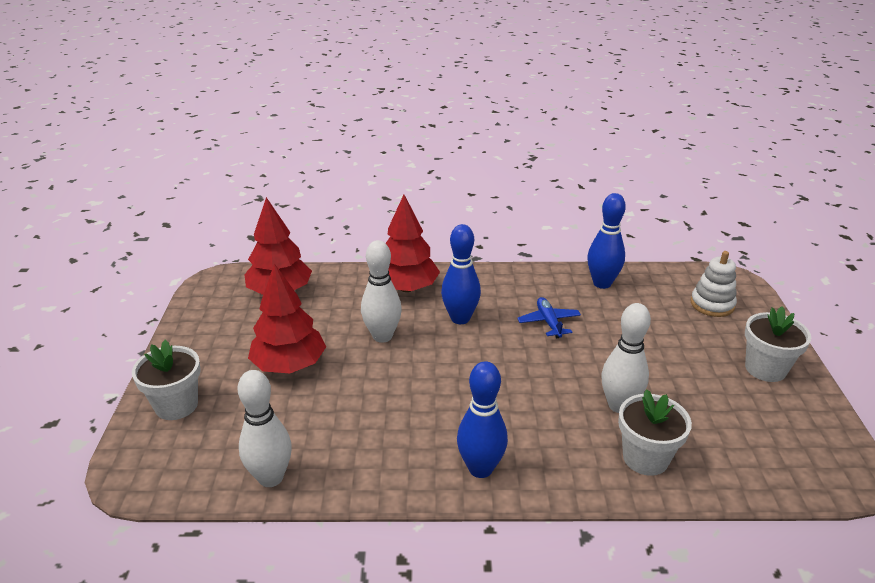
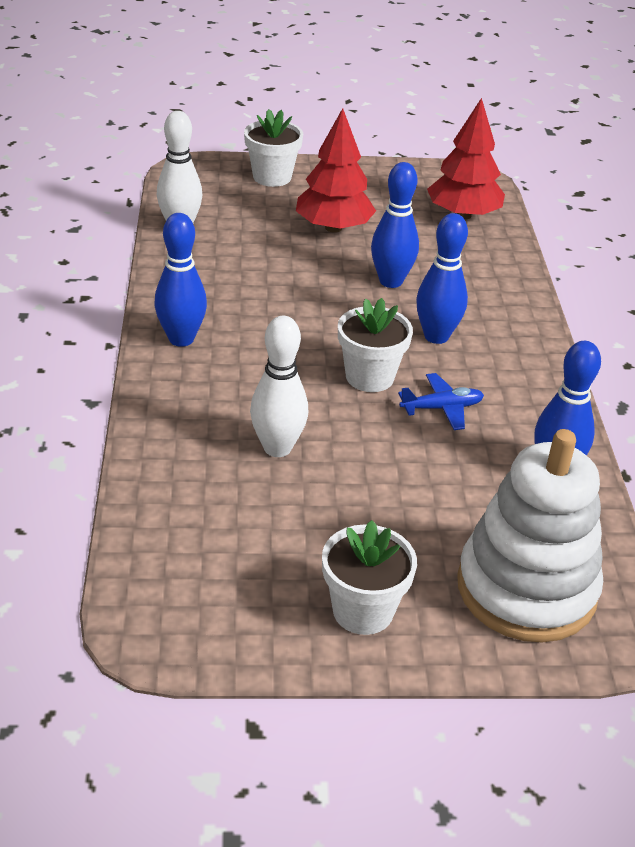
camera: 85 degrees right, 5 degrees up
(382, 336) = (391, 281): white bowling pin -> blue bowling pin
(406, 288) = (493, 298): red tree -> none
(645, 458) = (188, 455): white flower pot -> white flower pot (369, 377)
(712, 304) = (526, 589): white stacking toy -> white stacking toy, size x1.93

